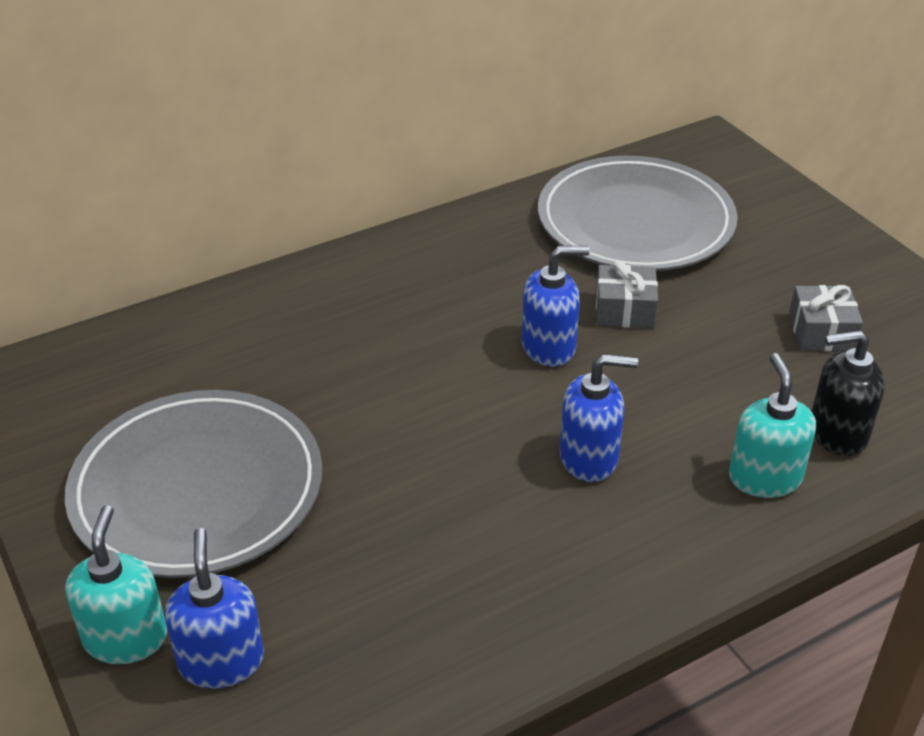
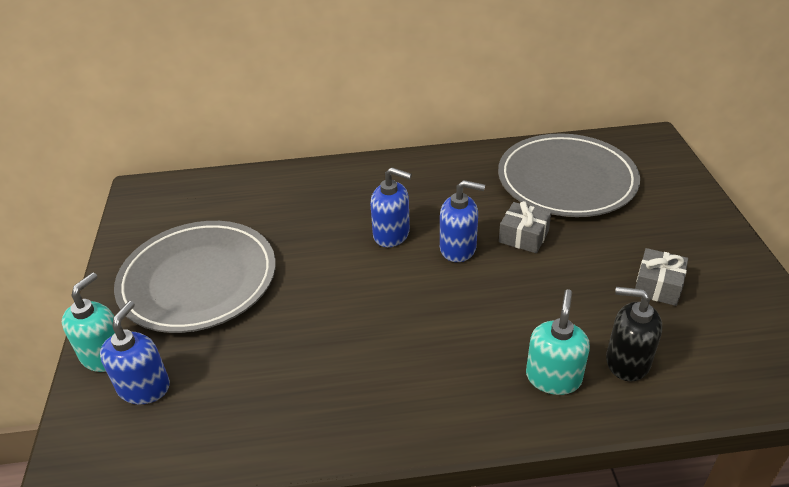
camera: 25 degrees right, 0 degrees up
(589, 458) = (439, 328): blue soap dispenser -> blue soap dispenser (391, 234)

